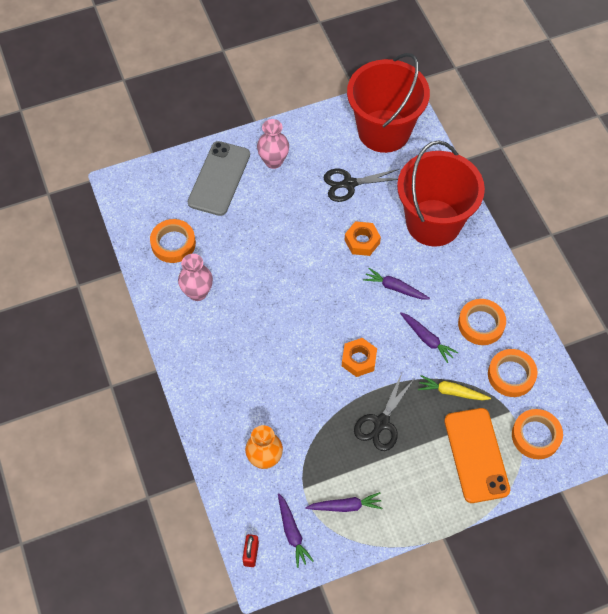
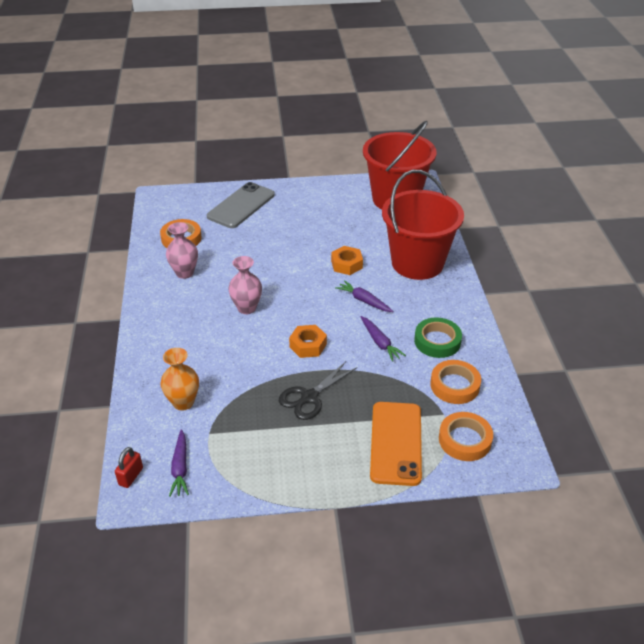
camera: 15 degrees right, 20 degrees down
(273, 161) = (292, 202): pink vase -> pink vase (247, 308)
(345, 506) = (244, 457): purple carrot -> none
(349, 184) = (351, 226): black scissors -> none
(452, 392) = (389, 387): yellow carrot -> none
(481, 324) = (437, 341): orange tape -> green tape

